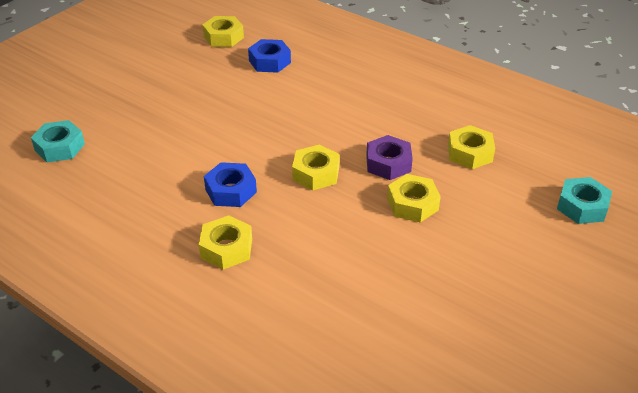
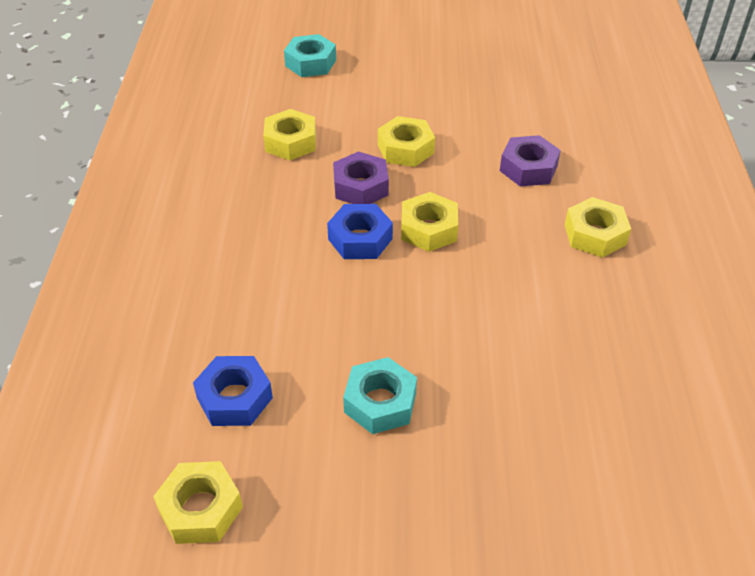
camera: 125 degrees left, 5 degrees up
(60, 147) = (640, 504): turquoise nut -> turquoise nut (380, 402)
(231, 191) = (523, 277): blue nut -> blue nut (360, 239)
(328, 258) = (528, 168): none -> purple nut

